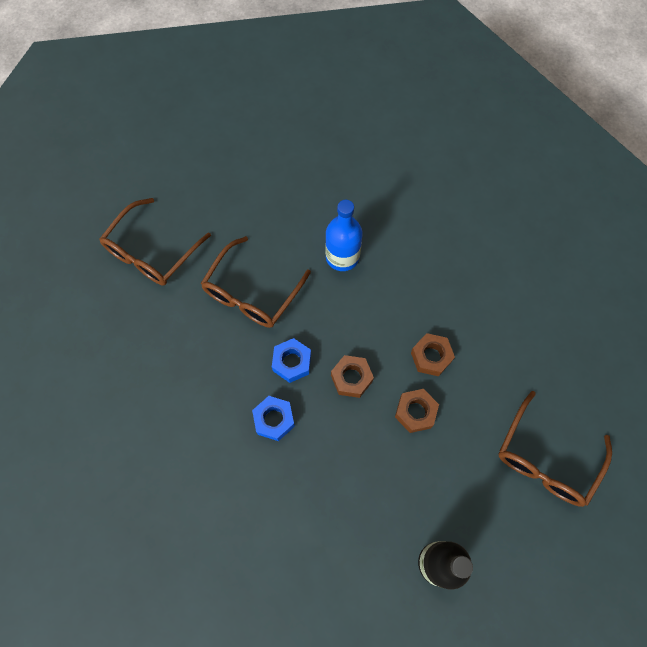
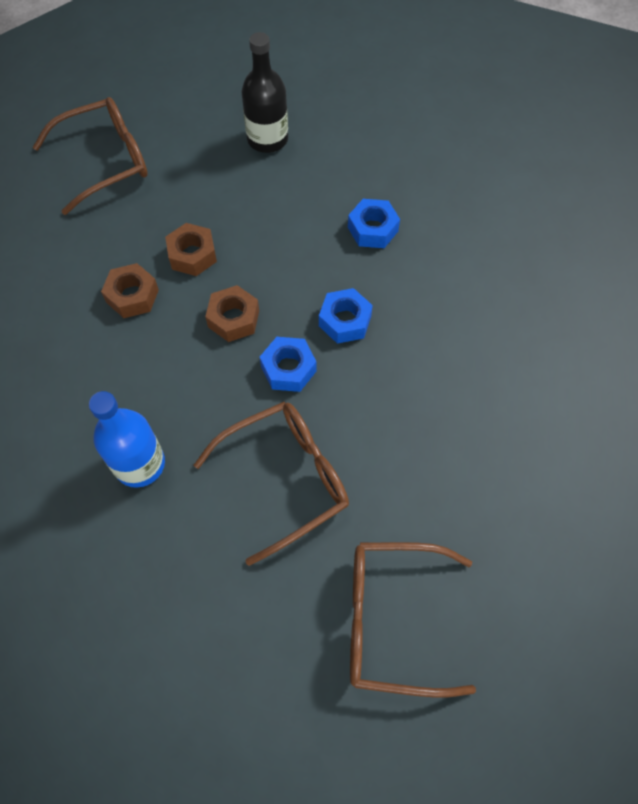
camera: 150 degrees left, 5 degrees down
(152, 252) = (392, 620): brown glasses -> brown glasses turned 150 degrees counterclockwise
(296, 515) = (373, 229): none -> blue nut

